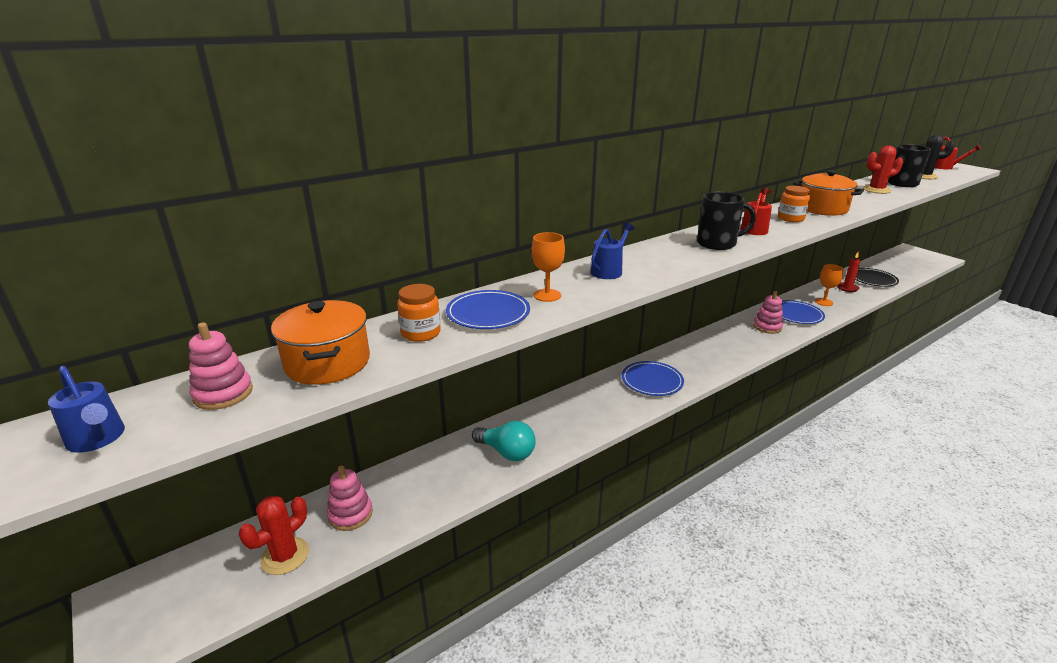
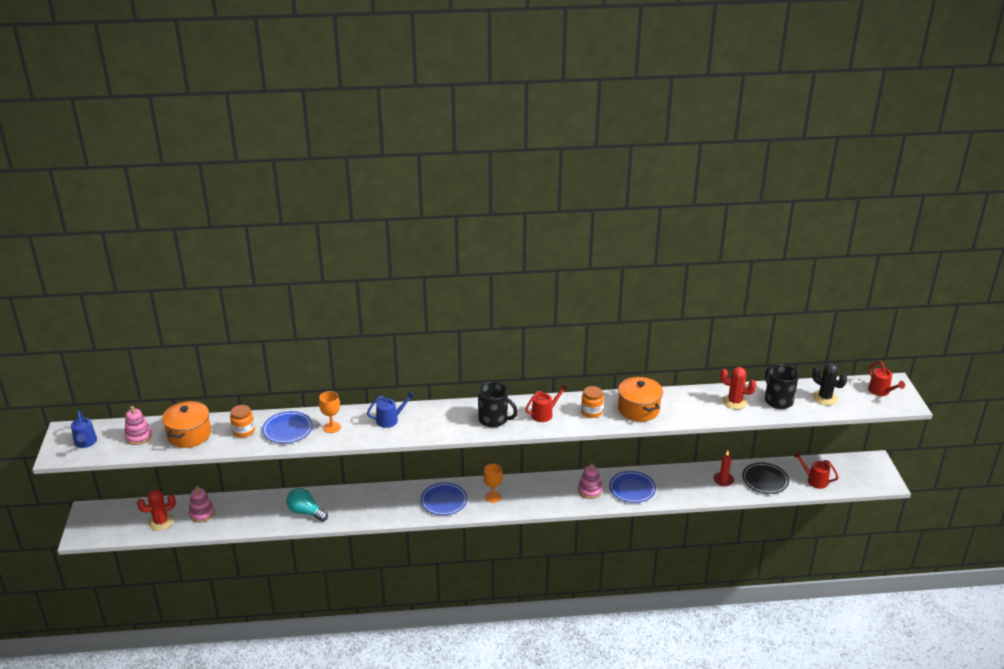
camera: 30 degrees right, 5 degrees up
(506, 452) = (306, 512): turquoise light bulb -> turquoise light bulb turned 150 degrees clockwise
(824, 302) = (676, 486): orange goblet -> orange goblet (493, 497)
(901, 270) = (814, 480): none -> red watering can

